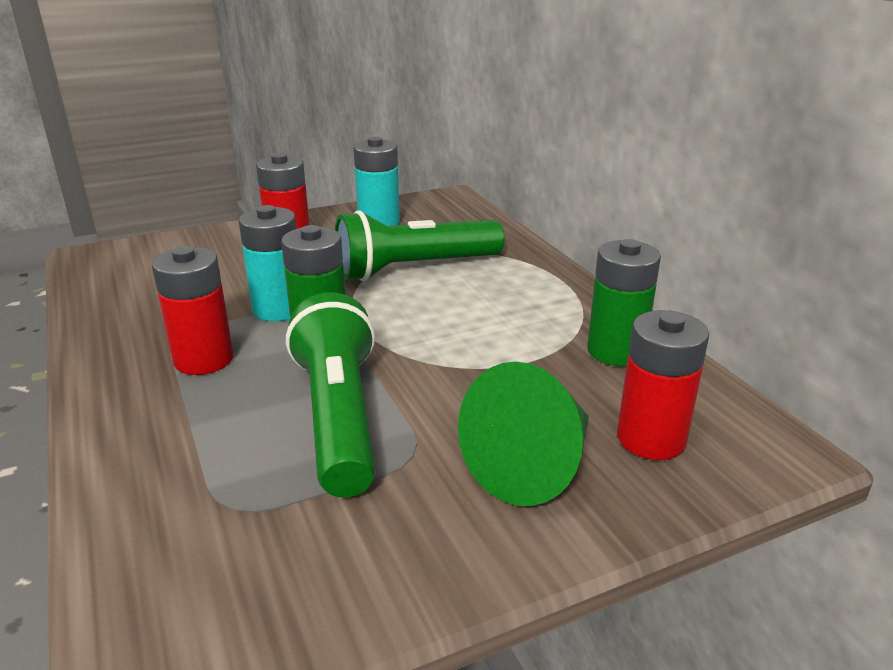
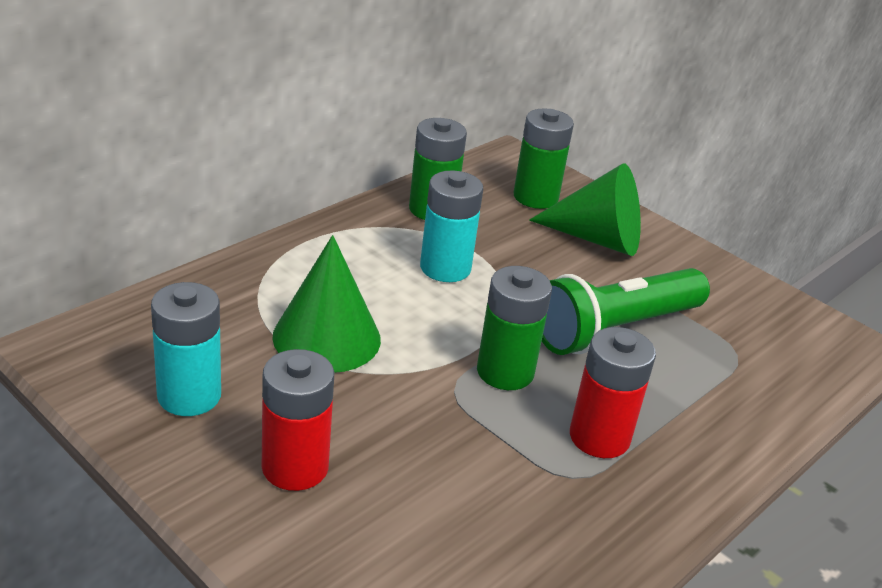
camera: 115 degrees left, 5 degrees up
(278, 309) = (475, 417): turquoise battery -> turquoise battery (445, 268)
(414, 268) = (327, 337): green flashlight -> green cone
(651, 439) = (535, 197): red battery -> green battery

